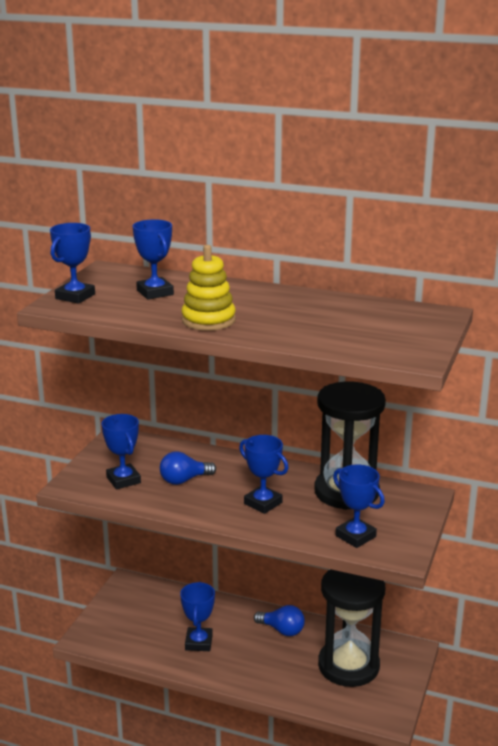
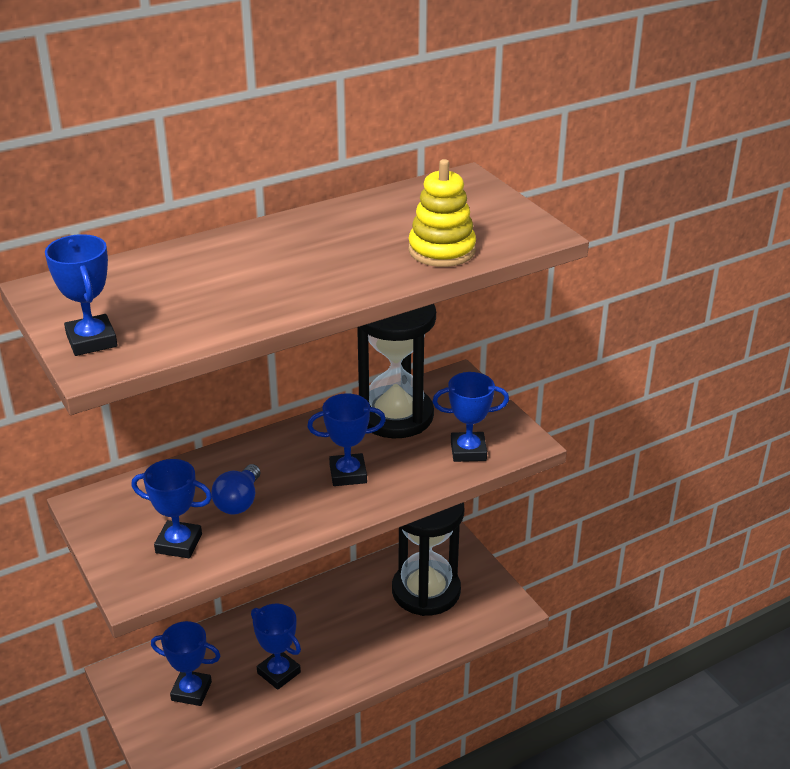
camera: 50 degrees left, 10 degrees up
(155, 292) = (169, 289): blue trophy -> blue trophy (191, 691)
(208, 320) = (296, 291): yellow stacking toy -> yellow stacking toy (442, 250)
(282, 630) = (332, 603): blue light bulb -> none

